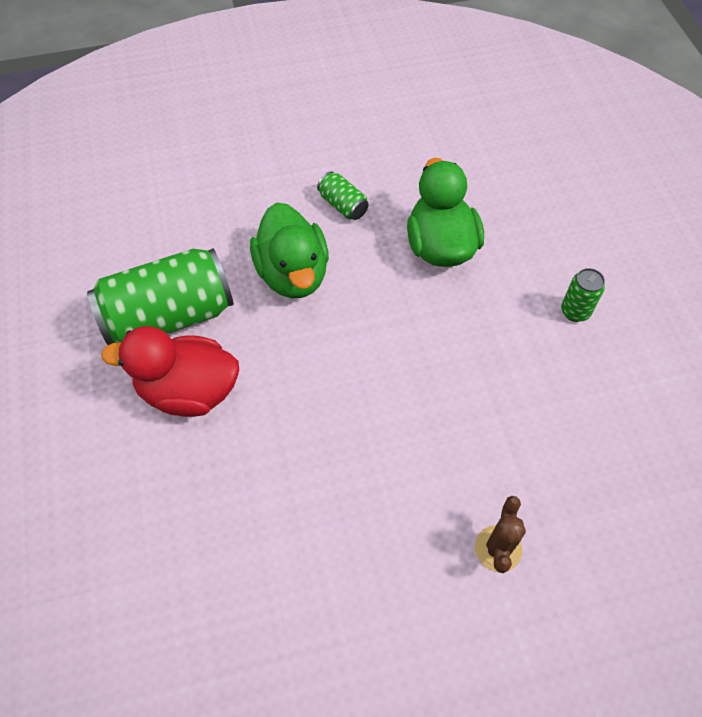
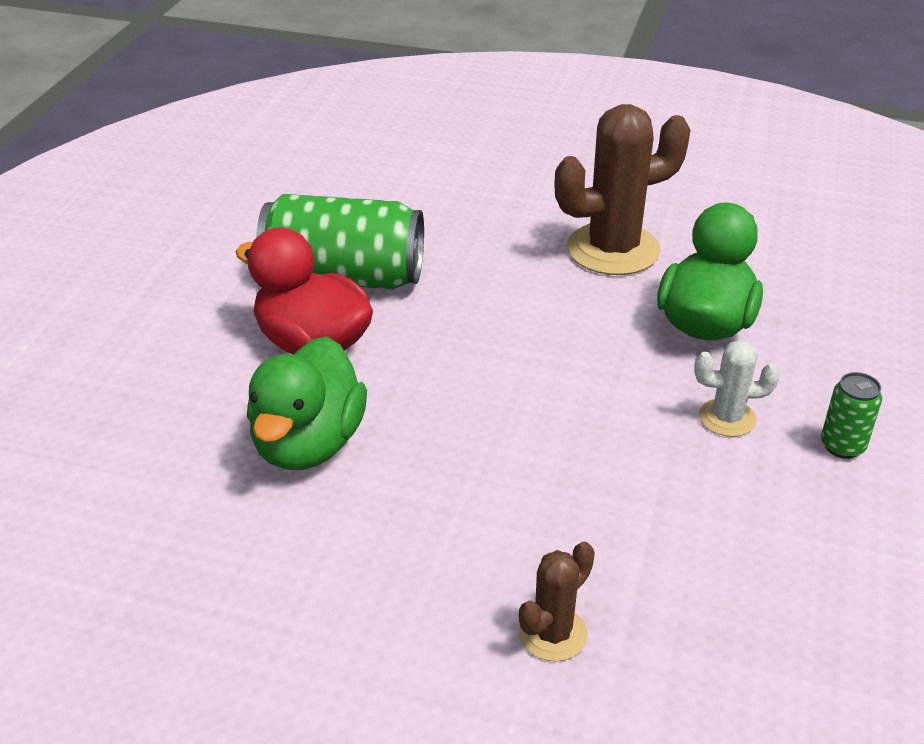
camera: 30 degrees right, 20 degrees down
(293, 274) = (506, 288): green duck -> green duck (308, 444)
(343, 205) = (613, 249): green can -> brown cactus
(498, 322) = (727, 418): none -> white cactus

